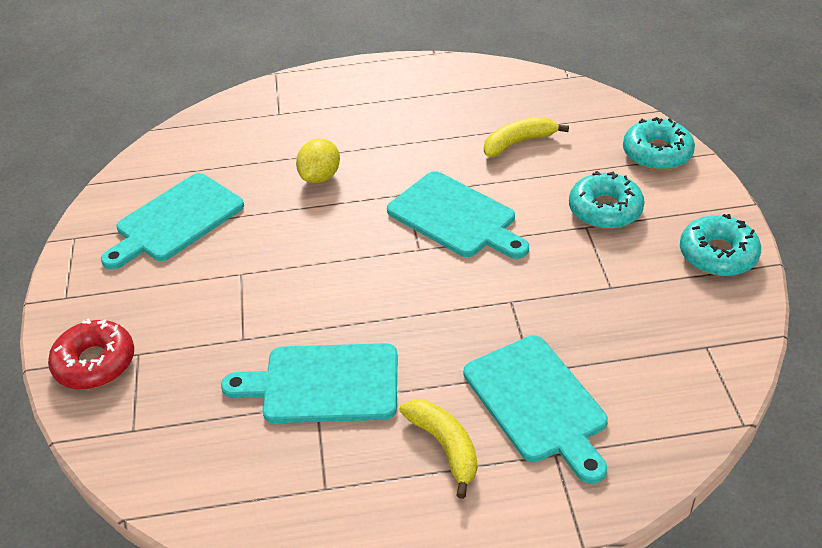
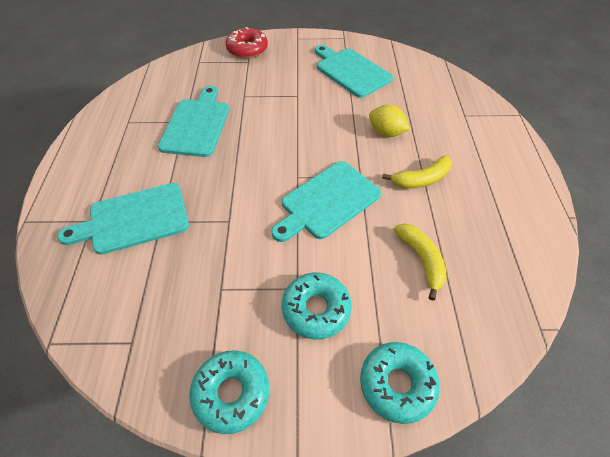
camera: 95 degrees right, 10 degrees up
(445, 447) = (126, 170): yellow banana -> yellow banana (421, 179)

